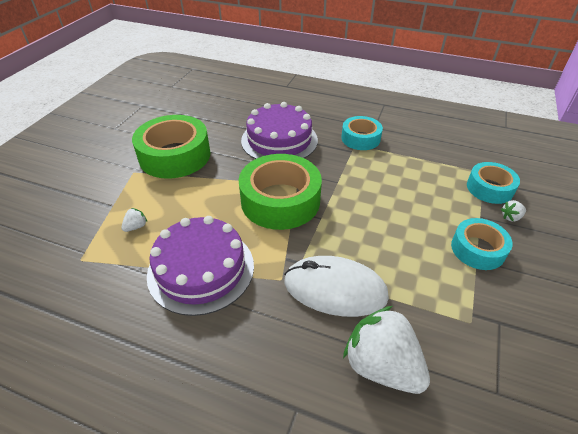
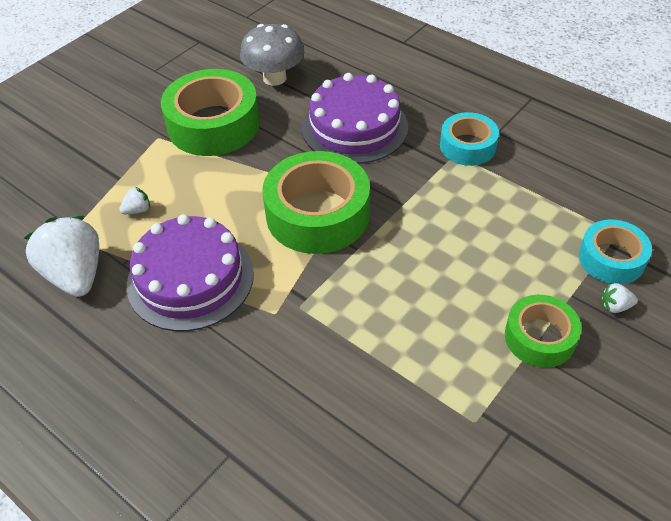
camera: 20 degrees right, 5 degrees up
(208, 119) = (274, 78): none -> grey mushroom
(335, 289) = (331, 340): white mouse -> none
(381, 366) = (341, 438): white strawberry -> white strawberry (75, 275)
(477, 249) = (539, 337): turquoise tape -> green tape

